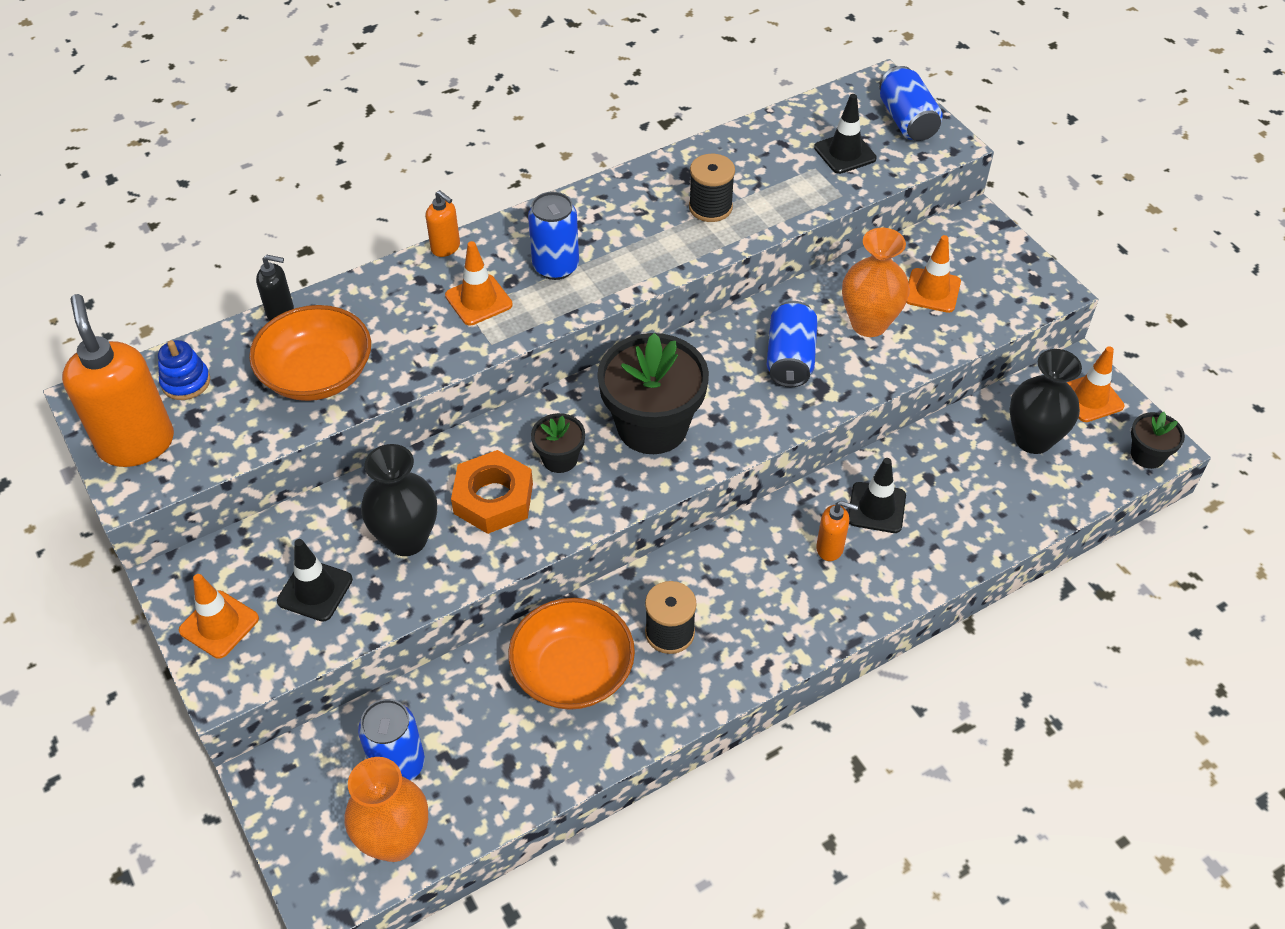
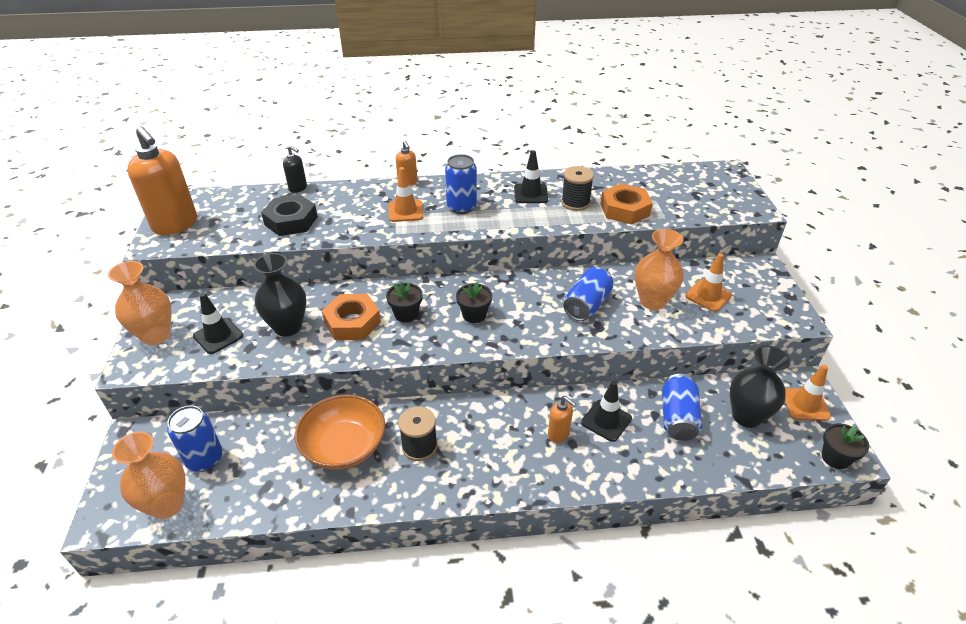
camera: 25 degrees right, 10 degrees down
(137, 443) = (175, 225): orange soap dispenser -> orange soap dispenser turned 135 degrees clockwise
(186, 382) = (224, 205): blue stacking toy -> none
(219, 624) = (156, 335): orange traffic cone -> orange vase
(317, 374) = (291, 221): orange bowl -> black nut
(652, 426) = (474, 315): black flower pot -> black flower pot, size x0.49
(782, 197) = (624, 209): none -> orange nut
(845, 153) = (680, 197): black traffic cone -> black traffic cone (530, 194)
(907, 121) = (733, 191): blue can -> blue can (678, 418)

